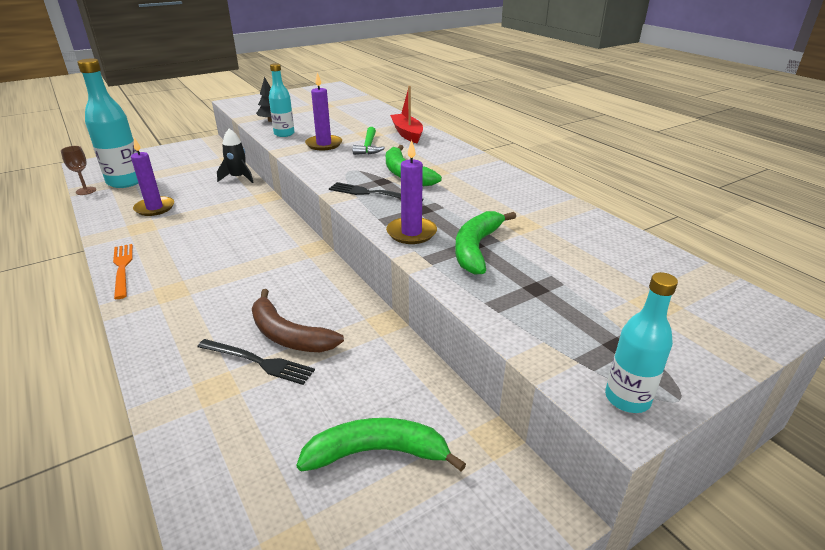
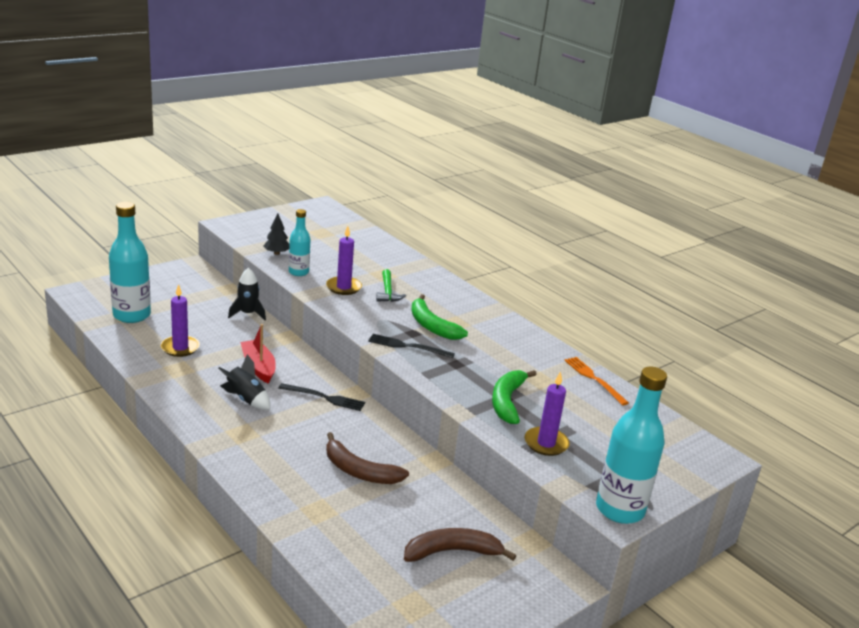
camera: 10 degrees left, 5 degrees down
(86, 191) = (96, 325): brown goblet -> none
(122, 268) = (186, 411): orange fork -> orange fork (594, 379)
(194, 255) = (246, 399): none -> black rocket
(258, 362) = (343, 491): black fork -> black fork (324, 398)
(377, 452) = (452, 552): green banana -> brown banana
(407, 134) = (420, 276): red boat -> red boat (258, 367)
(411, 233) = (452, 386): purple candle -> purple candle (546, 443)
(627, 398) = (619, 509): turquoise bottle -> turquoise bottle, size x1.74

